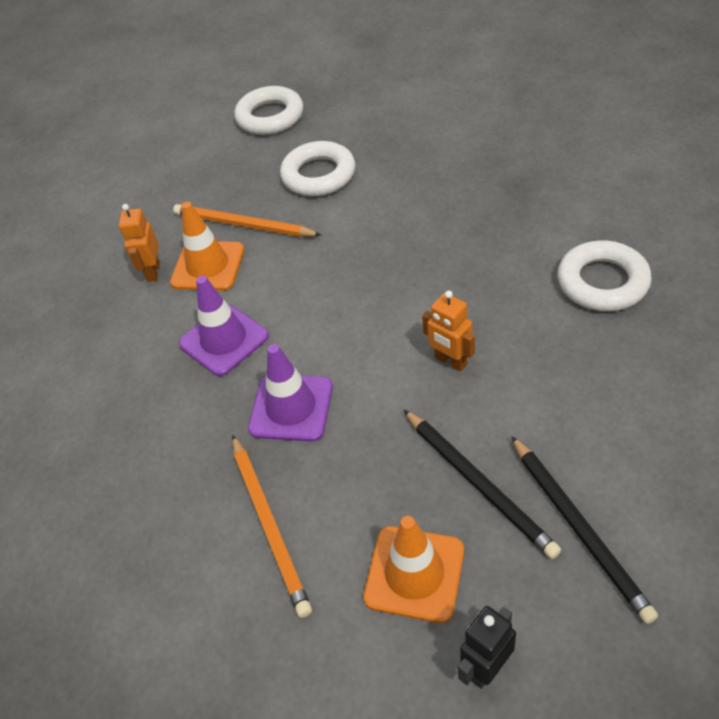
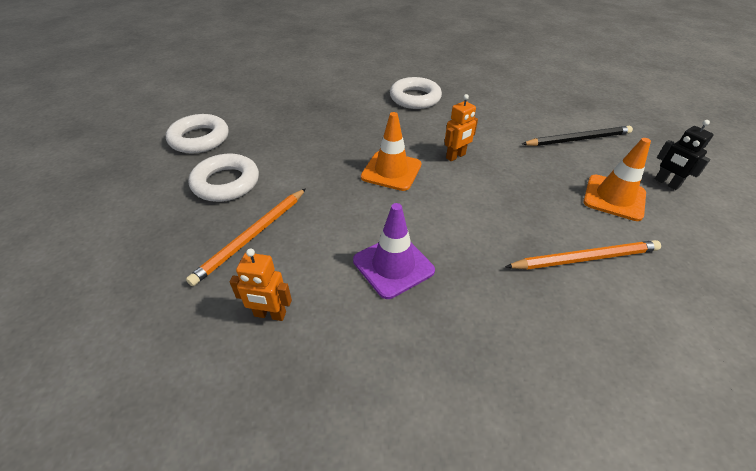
camera: 85 degrees left, 5 degrees down
(208, 266) = (291, 268): orange traffic cone -> orange traffic cone (391, 171)
(270, 117) = (110, 200): white ring -> white ring (199, 139)
(291, 408) = (478, 233): purple traffic cone -> none
(478, 484) = (550, 163): black pencil -> none

